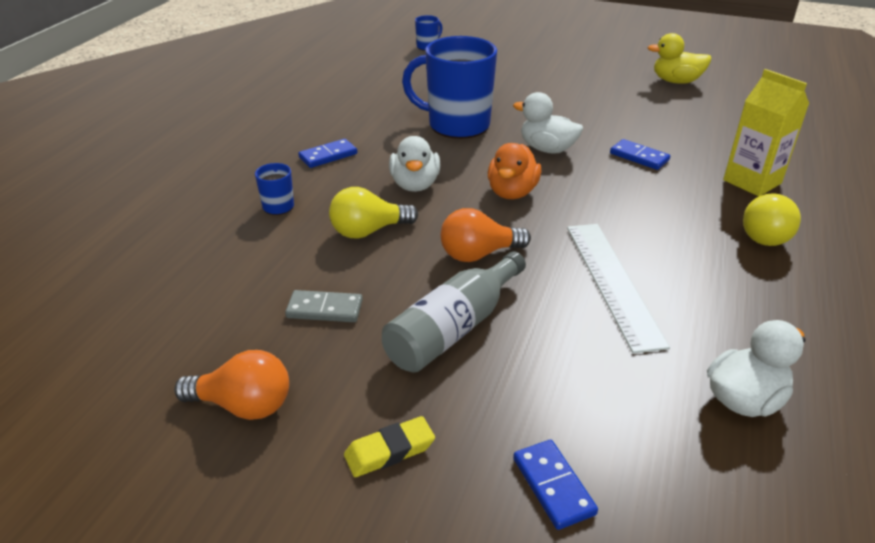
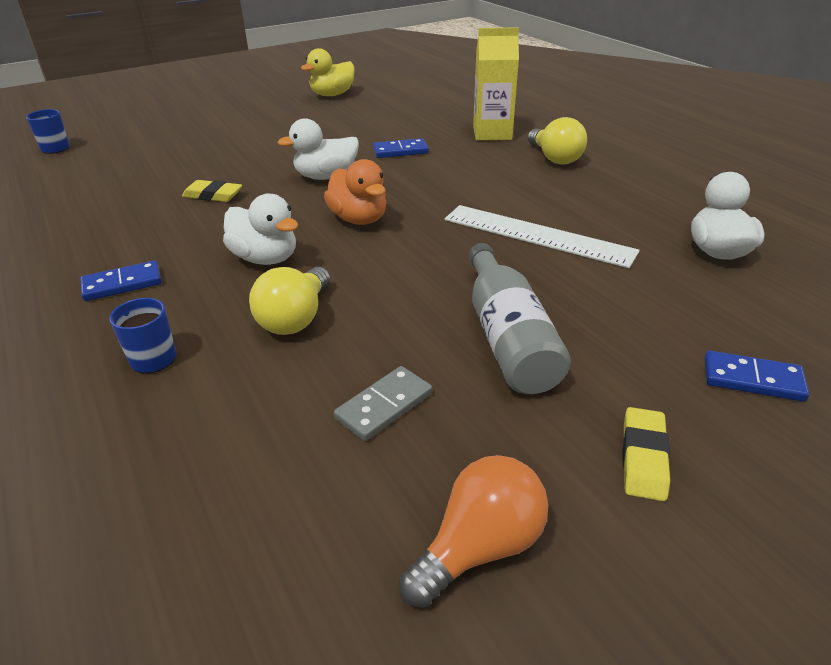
camera: 50 degrees left, 0 degrees up
(328, 156) = (122, 284): blue domino -> blue domino turned 60 degrees clockwise
(457, 125) = (213, 195): blue mug -> yellow eraser
(478, 254) = (420, 275): orange light bulb -> none

